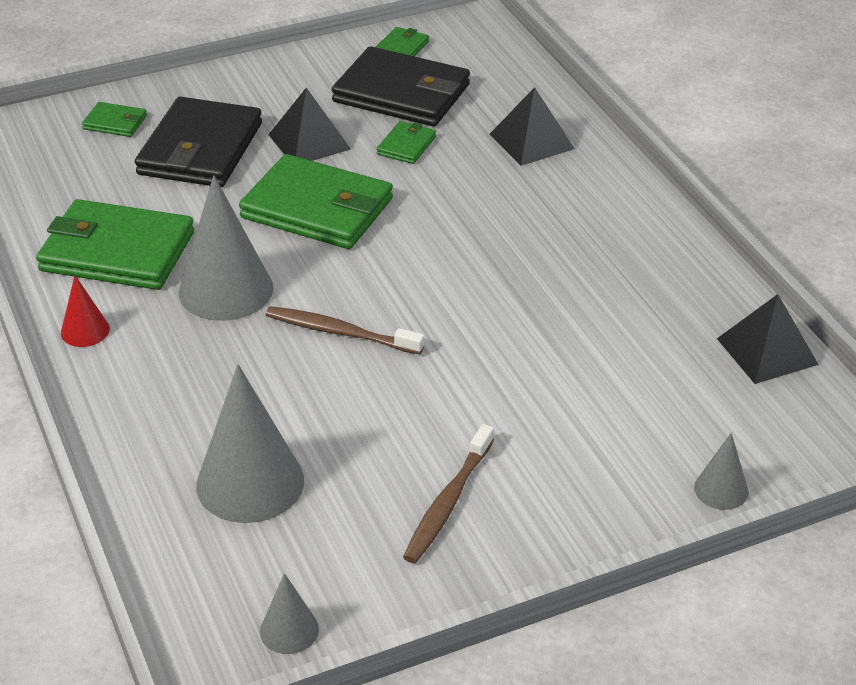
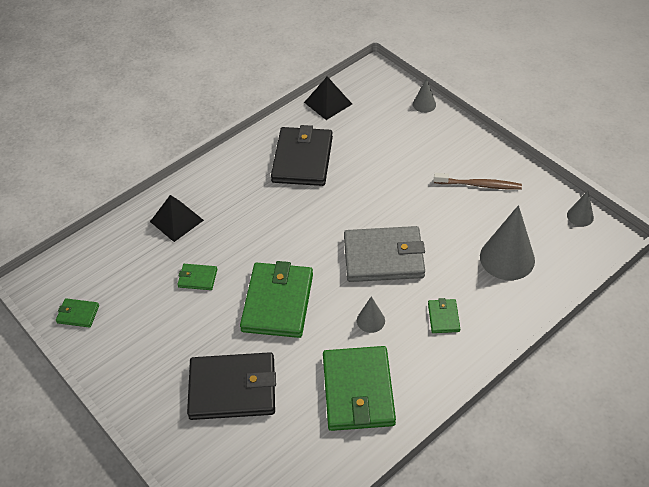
camera: 105 degrees left, 10 degrees up
(85, 331) = (436, 375): red cone -> none
(115, 122) = (214, 456): green wallet -> green wallet (443, 317)
(226, 290) = (370, 320): grey cone -> grey cone, size x0.50
(309, 142) = (207, 330): black pyramid -> none
(340, 332) = (384, 257): brown toothbrush -> grey wallet
(401, 93) = (137, 297): black wallet -> black wallet (302, 159)

